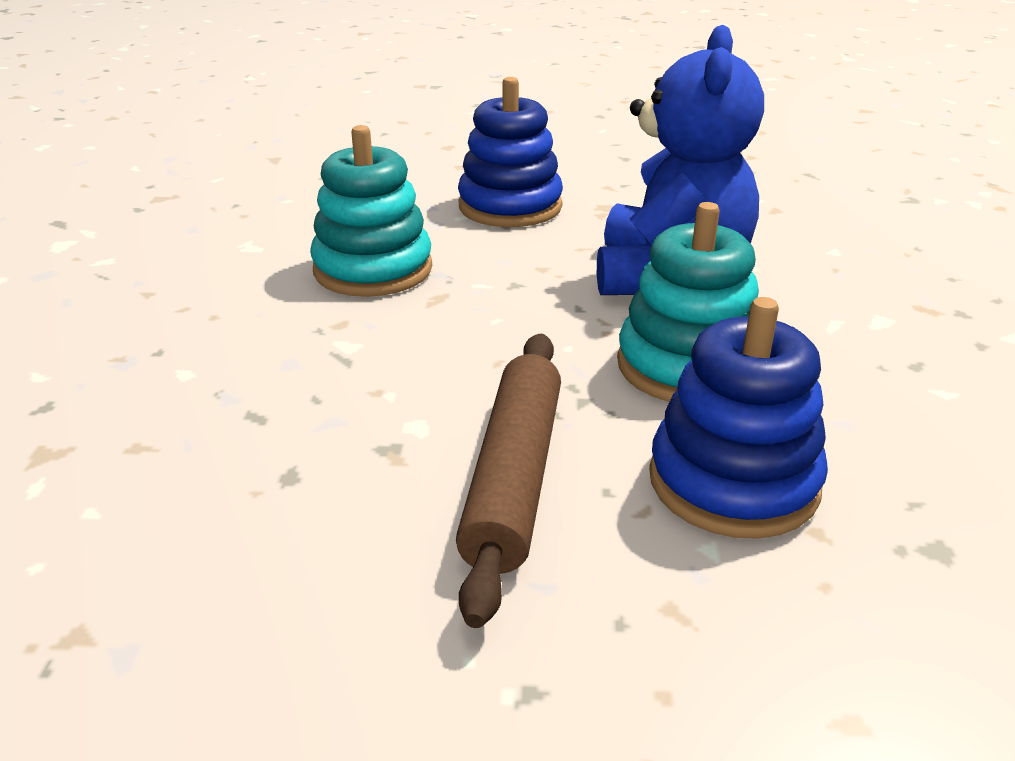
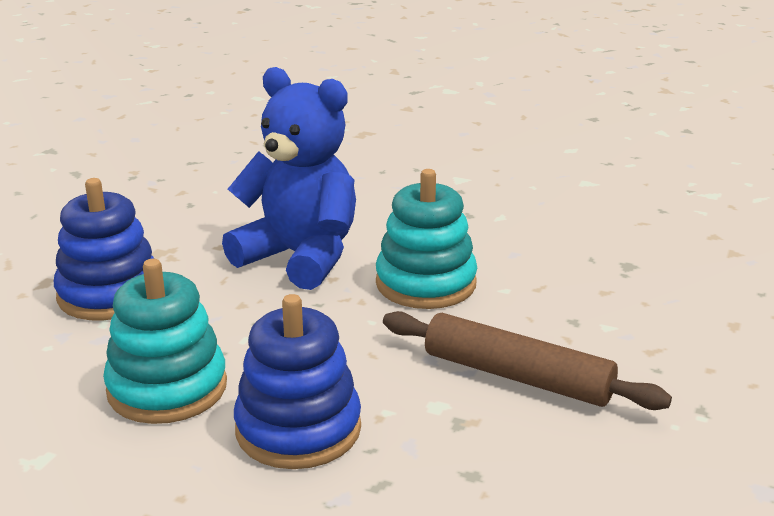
camera: 70 degrees left, 5 degrees down
(733, 482) = (553, 303): blue stacking toy -> blue stacking toy (298, 429)

